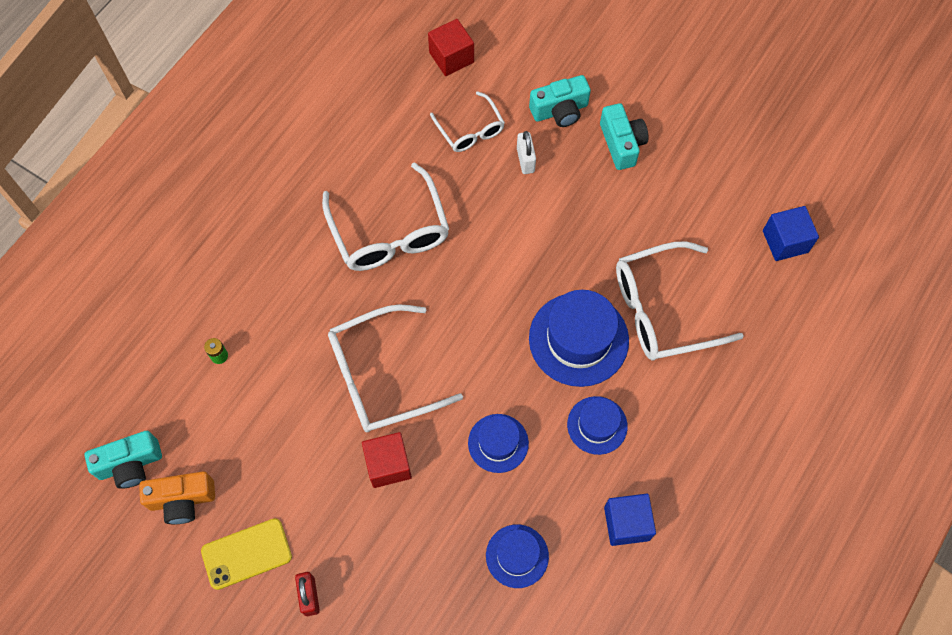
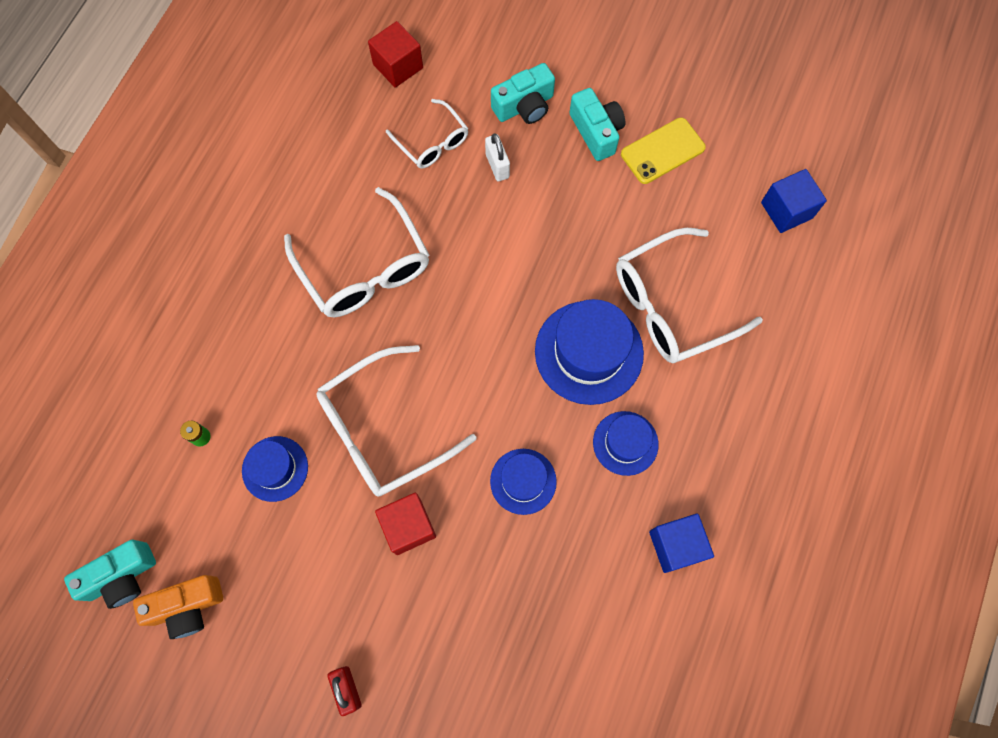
camera: 10 degrees left, 5 degrees up
(246, 554) = (269, 654): yellow phone -> yellow phone (662, 151)
(517, 556) = (565, 602): blue hat -> blue hat (275, 468)

